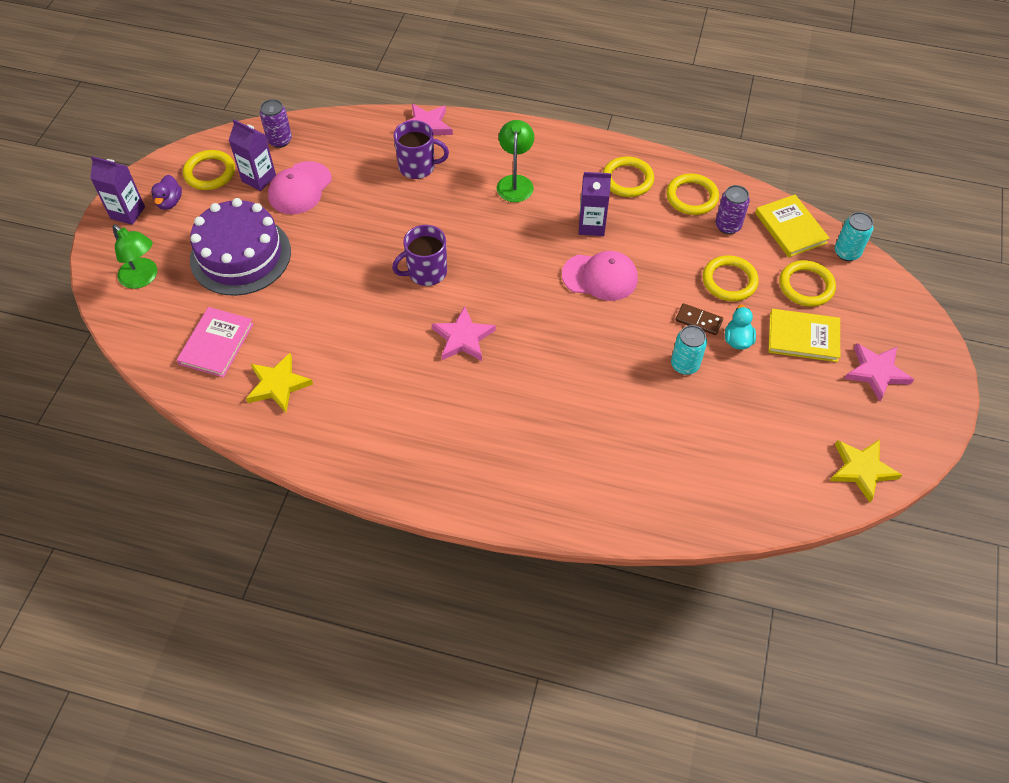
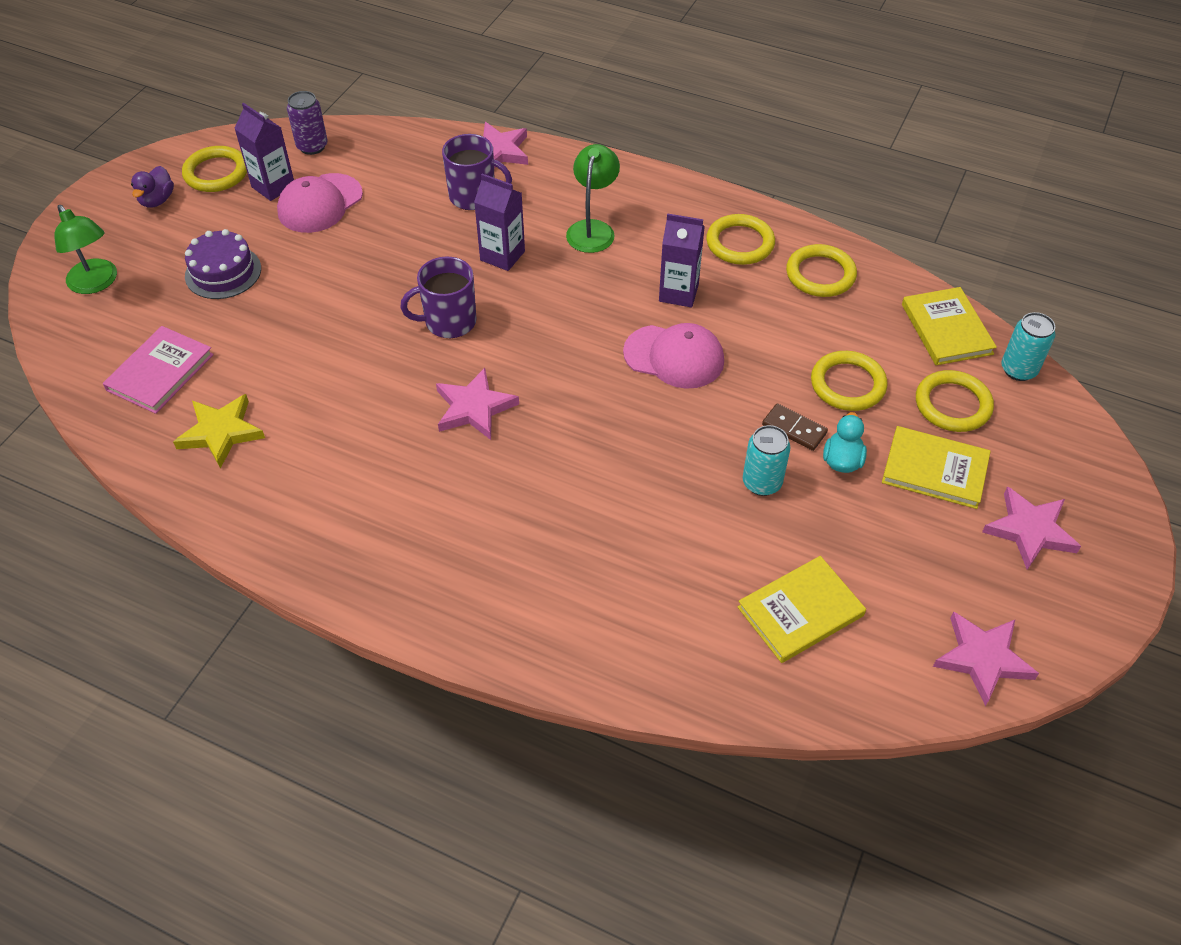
camera: 10 degrees right, 5 degrees down
(127, 213) = (103, 206): purple carton -> purple carton (502, 256)
(240, 255) = (223, 272): purple cake -> purple cake, size x0.59
(728, 226) = (861, 316): purple can -> none
(732, 456) = (800, 611): none -> yellow book
(862, 469) = (982, 658): yellow star -> pink star

